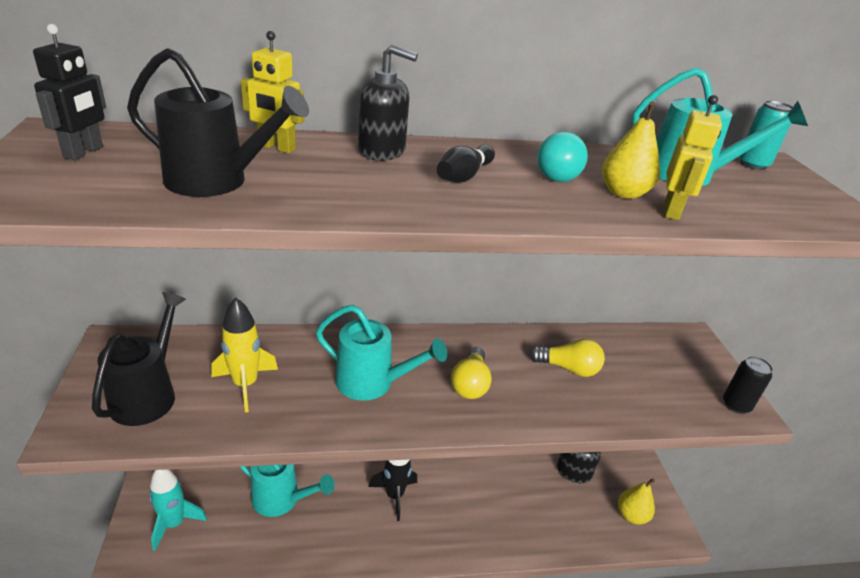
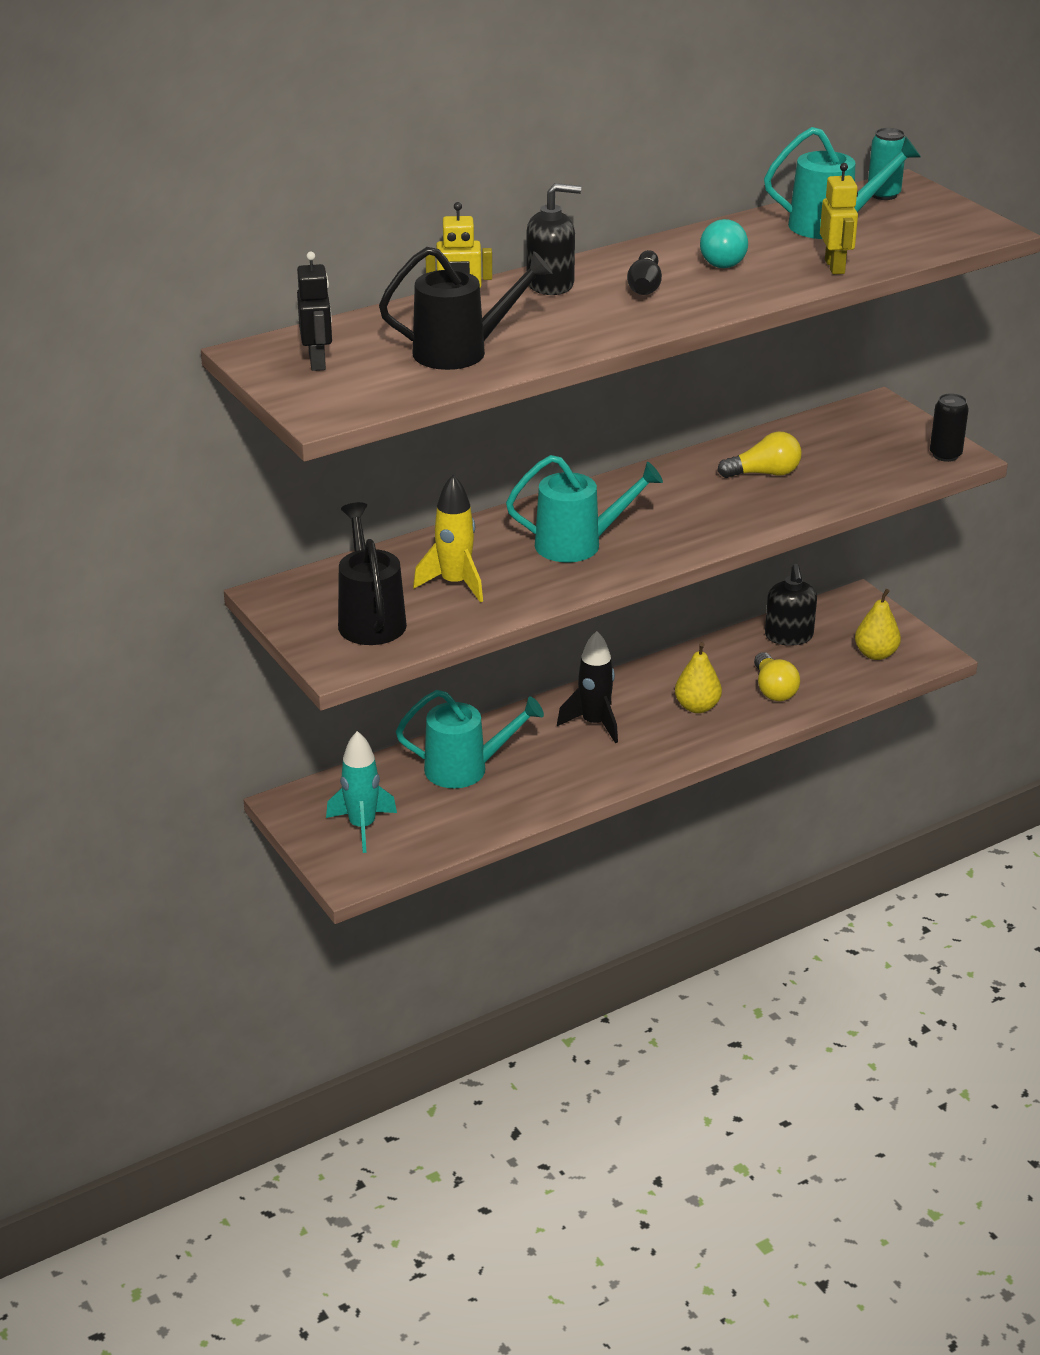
camera: 20 degrees left, 0 degrees up
(470, 384) = (675, 516): yellow light bulb -> yellow light bulb (773, 689)
(623, 193) = (786, 262): yellow pear -> yellow pear (697, 707)

